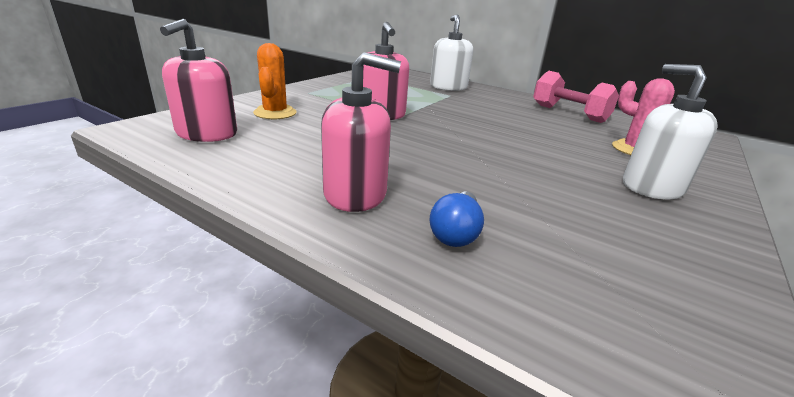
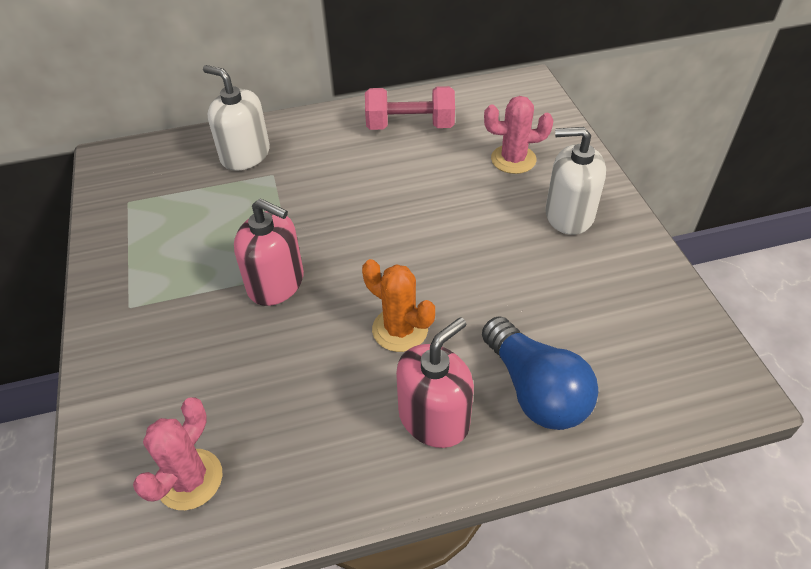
camera: 45 degrees left, 20 degrees up
(206, 134) = (190, 479): pink soap dispenser -> pink cactus
(275, 113) = (178, 380): orange cactus -> orange cactus (400, 329)
(456, 232) = (535, 390): blue light bulb -> blue light bulb, size x1.77

